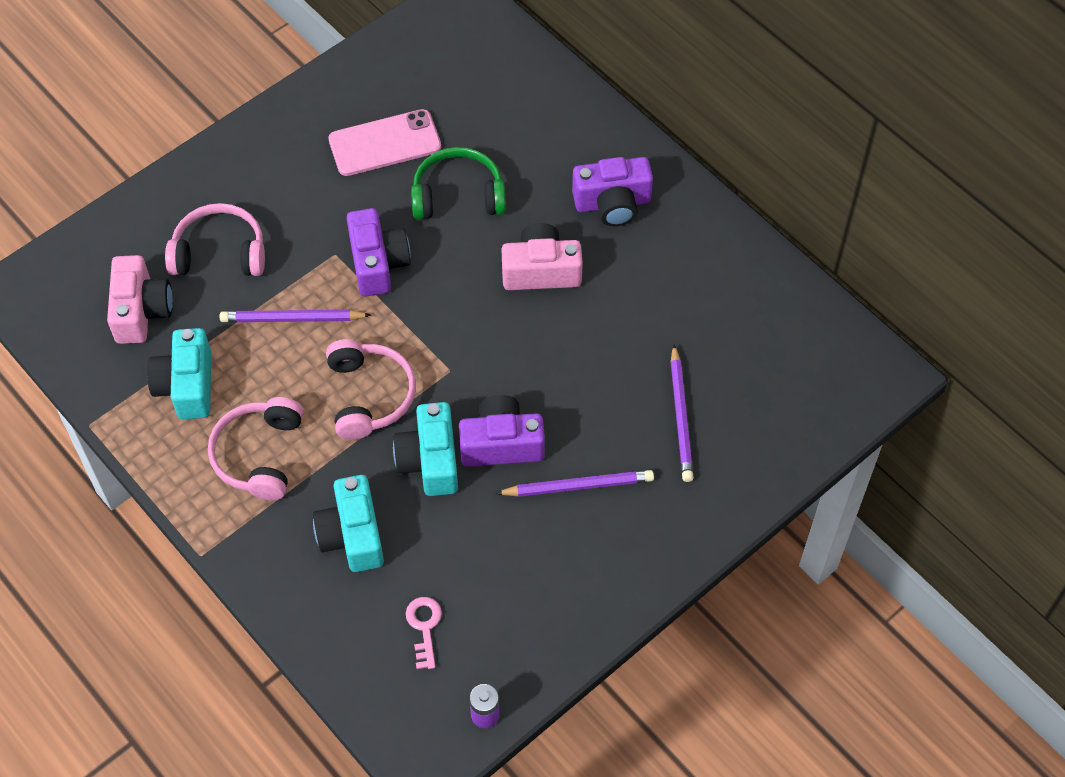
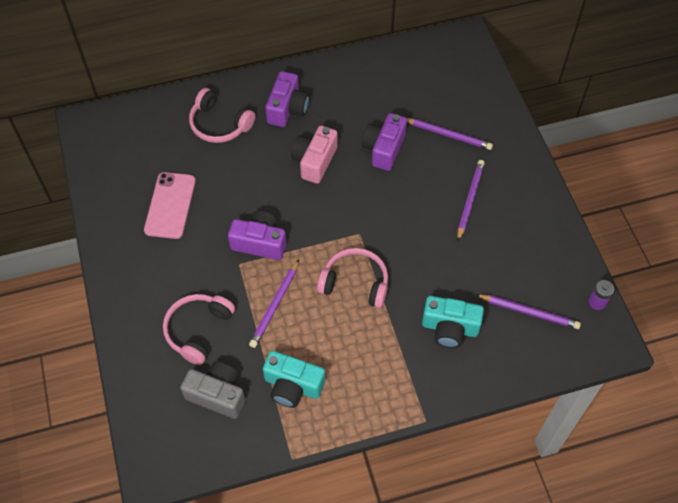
camera: 65 degrees left, 0 degrees up
(141, 311) = (217, 394): pink camera -> grey camera
(259, 455) = (367, 361): pink headphones -> pink headphones (219, 124)
(424, 627) = (529, 312): pink key -> purple pencil
(430, 460) = (417, 267): turquoise camera -> none
(458, 195) = (234, 181): green headphones -> none
(501, 444) = (423, 227): purple camera -> purple camera (384, 149)

